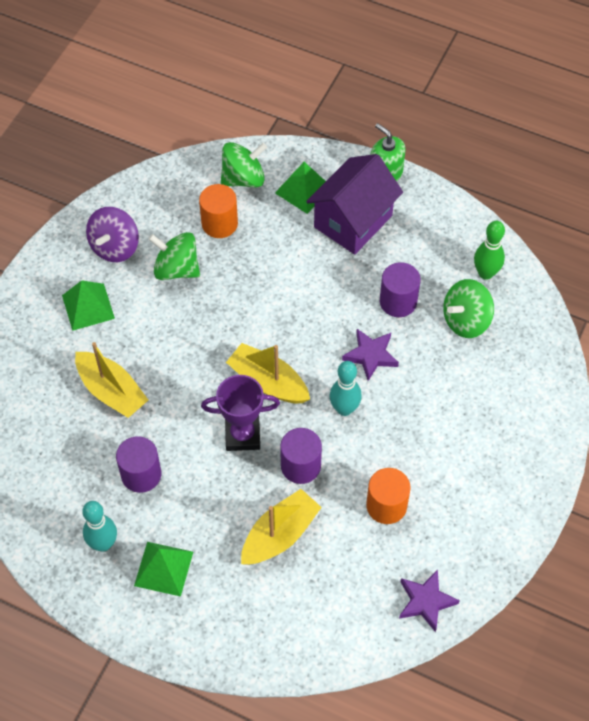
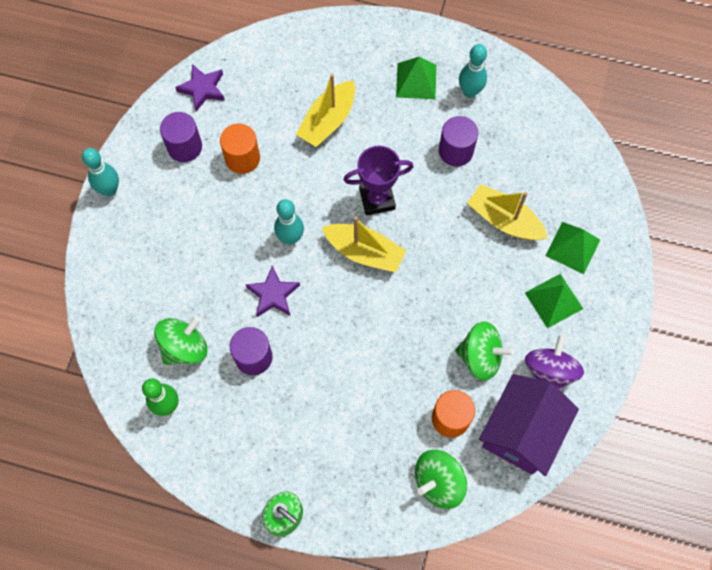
camera: 170 degrees right, 10 degrees up
(300, 466) = (321, 180): purple cylinder -> purple cylinder (185, 147)
(303, 190) = (371, 478): green pyramid -> green pyramid (572, 247)
(353, 221) = (311, 446): purple house -> purple house (521, 432)
(541, 493) = (110, 189): none -> turquoise bowling pin

